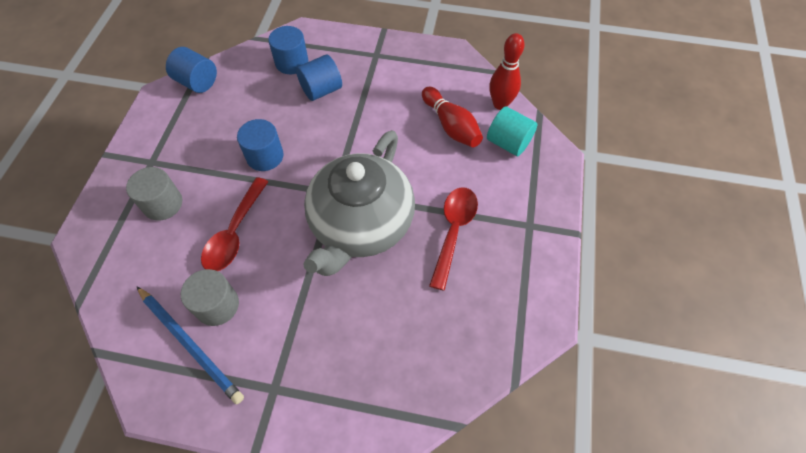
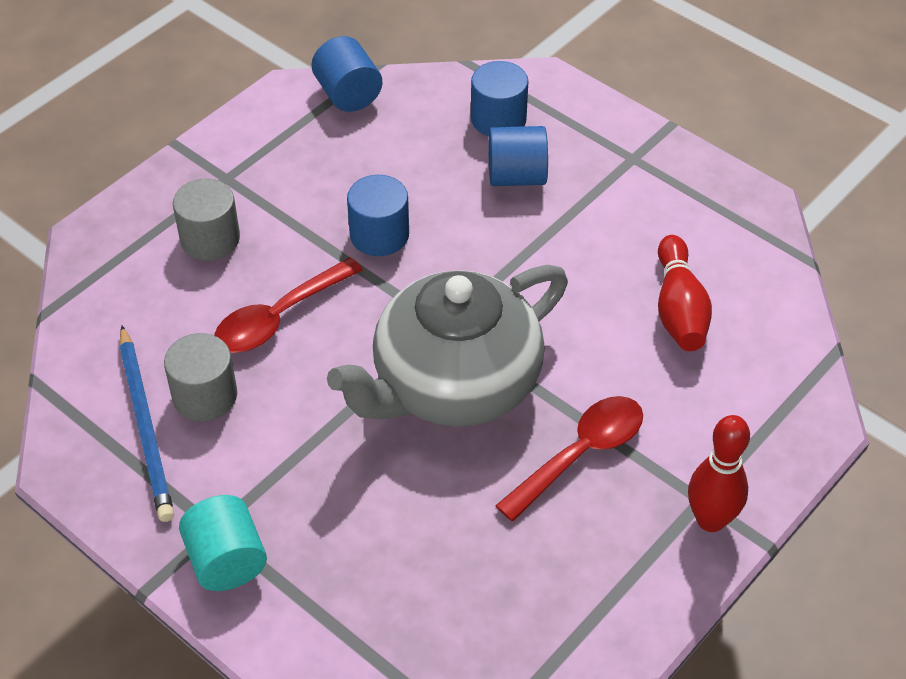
camera: 30 degrees right, 10 degrees down
(500, 104) = (781, 311): red bowling pin -> red bowling pin (710, 520)
(508, 143) = (752, 372): turquoise cylinder -> turquoise cylinder (226, 561)

